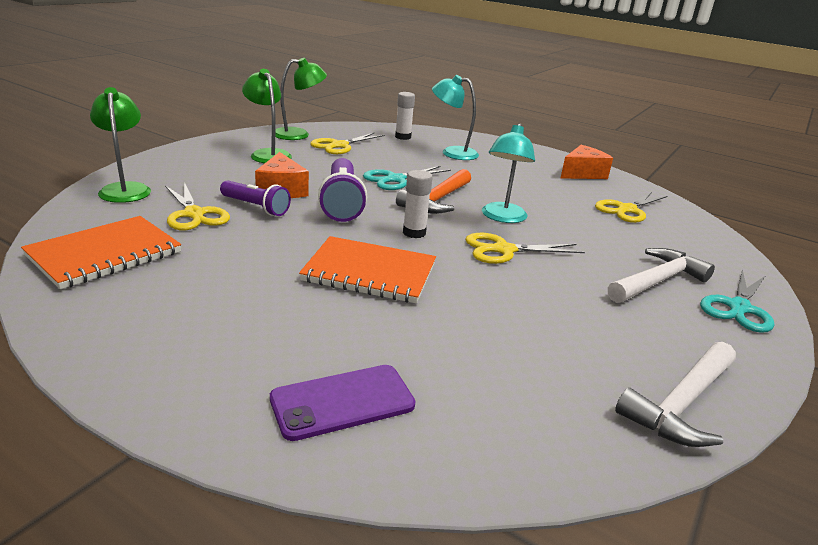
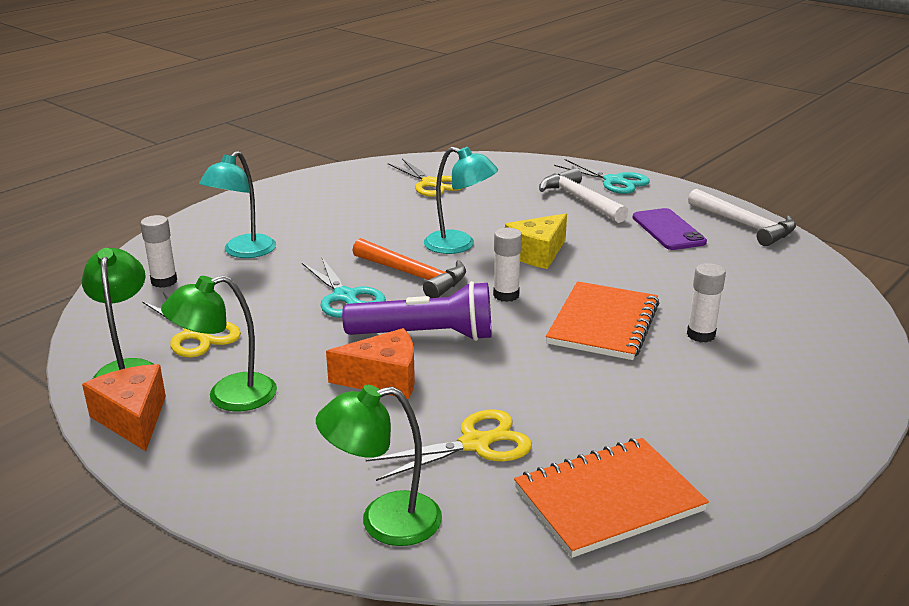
camera: 80 degrees left, 0 degrees up
(105, 254) = (608, 499): orange notebook -> orange notebook turned 75 degrees counterclockwise
(256, 207) = (446, 397): purple flashlight -> none
(342, 402) = (806, 341): purple phone -> purple phone (668, 230)
(352, 325) = (701, 335): none -> white glue stick
(504, 250) = (537, 253): yellow scissors -> yellow cheese
(582, 173) = (328, 187): orange cheese -> orange cheese (133, 418)

